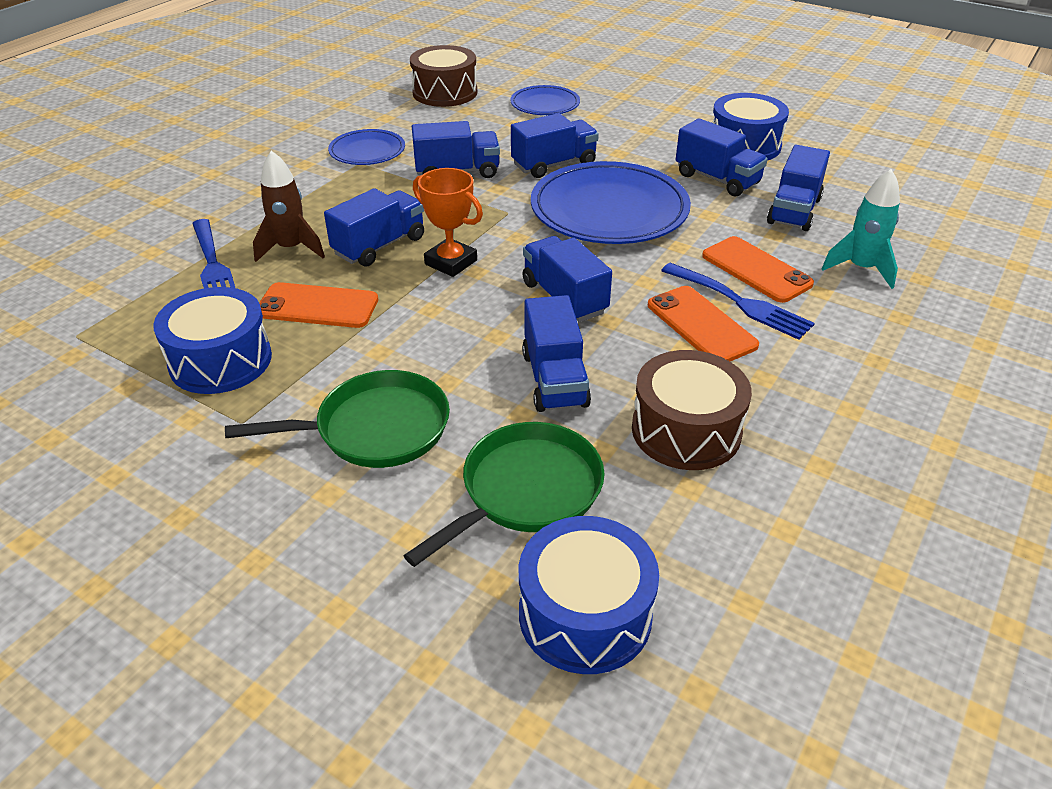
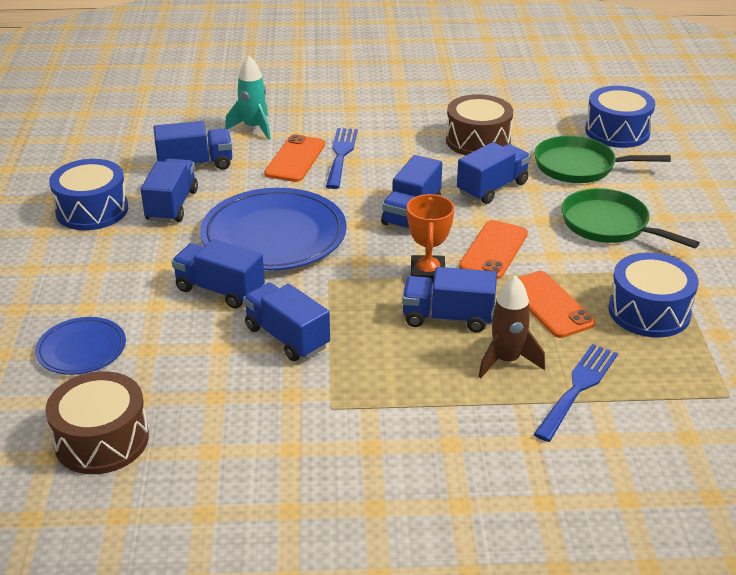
camera: 125 degrees left, 5 degrees down
(367, 151) = (302, 417): blue plate -> none
(701, 325) = (380, 160): orange phone -> orange phone (493, 250)

